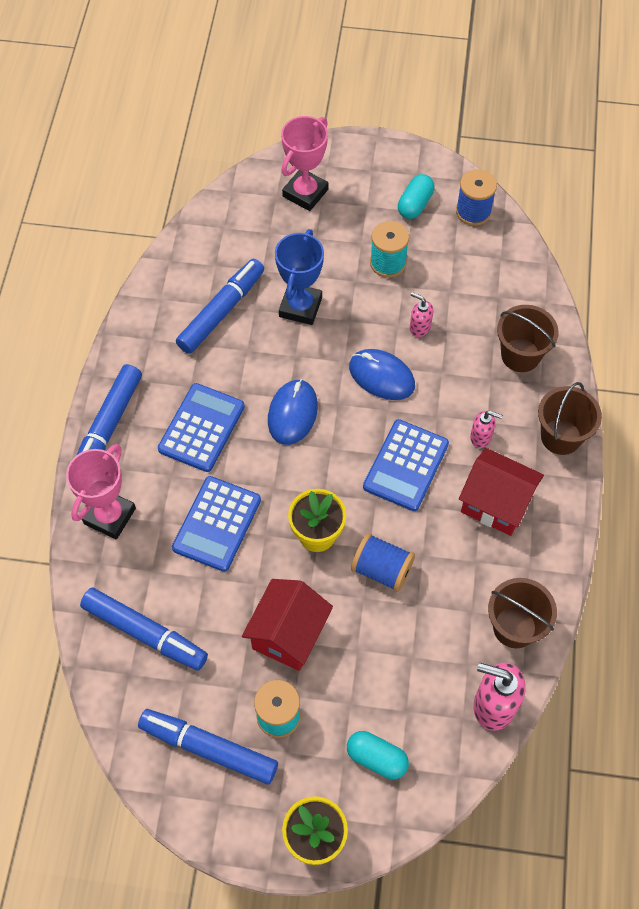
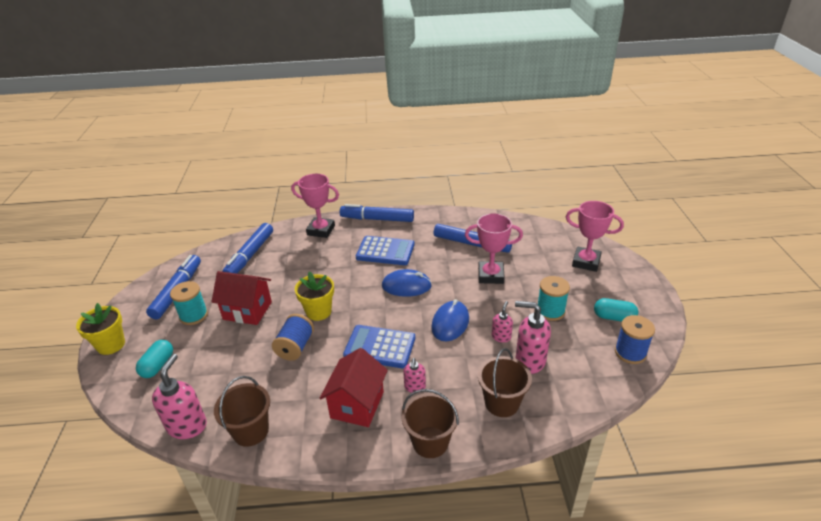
camera: 80 degrees right, 25 degrees down
(217, 524) = (321, 269): blue calculator -> none
(300, 307) = (490, 275): blue trophy -> pink trophy
(464, 310) = (529, 361): none -> pink soap dispenser

